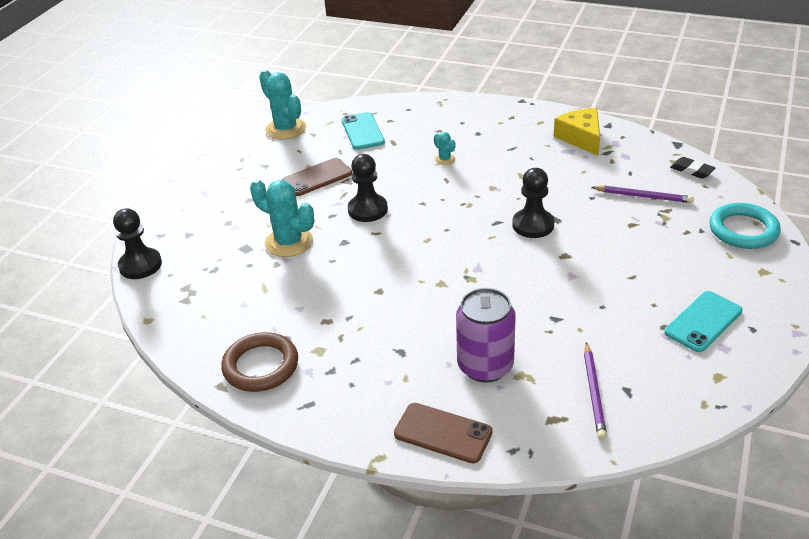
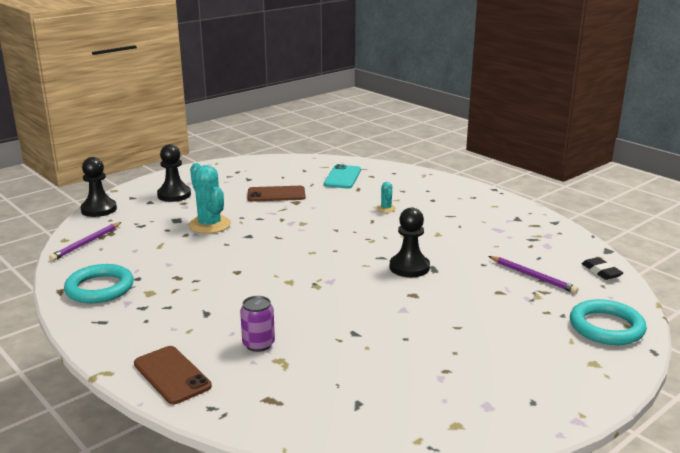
camera: 25 degrees right, 15 degrees down
(261, 366) = (100, 288): brown ring -> turquoise ring
(285, 129) = (288, 163): turquoise cactus -> none
(367, 209) = (289, 222): black pawn -> black pawn (174, 195)
(485, 366) = (258, 344): purple can -> purple can, size x0.59
(581, 138) = (519, 224): yellow cheese -> none
(593, 392) = (326, 394): purple pencil -> purple pencil (86, 243)
(703, 322) = (488, 380): turquoise phone -> none

